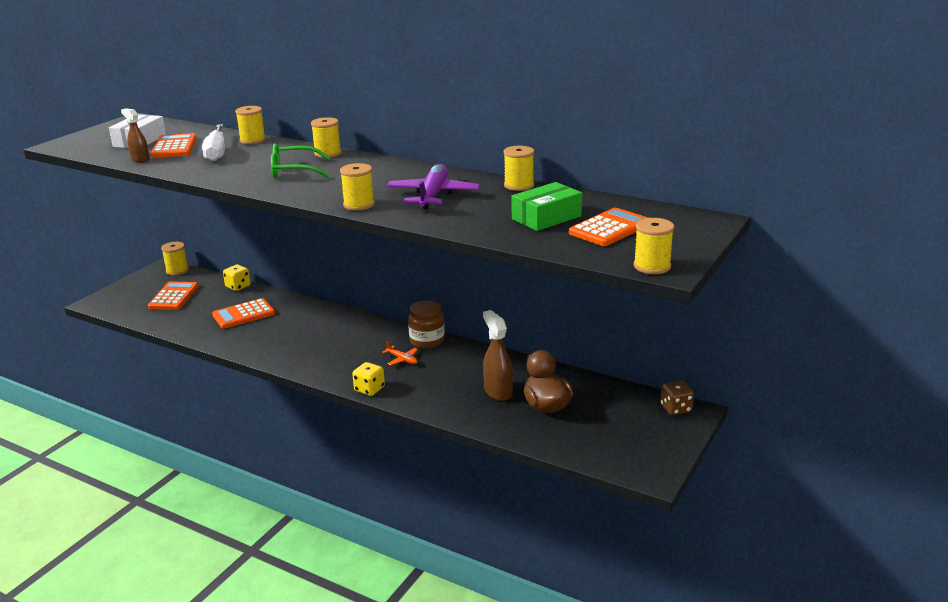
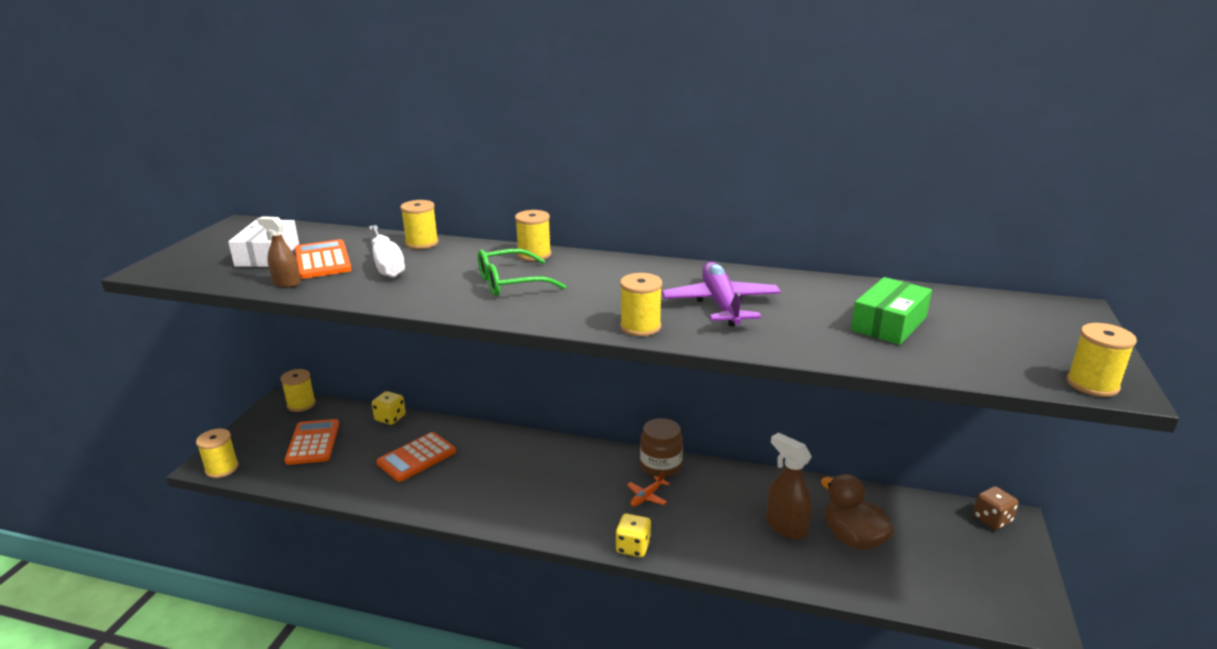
camera: 15 degrees left, 0 degrees up
(402, 359) = (647, 496): orange plane -> orange plane turned 105 degrees clockwise
(519, 185) = (808, 281): yellow spool -> yellow spool (222, 468)
(609, 228) = (978, 332): orange calculator -> none

